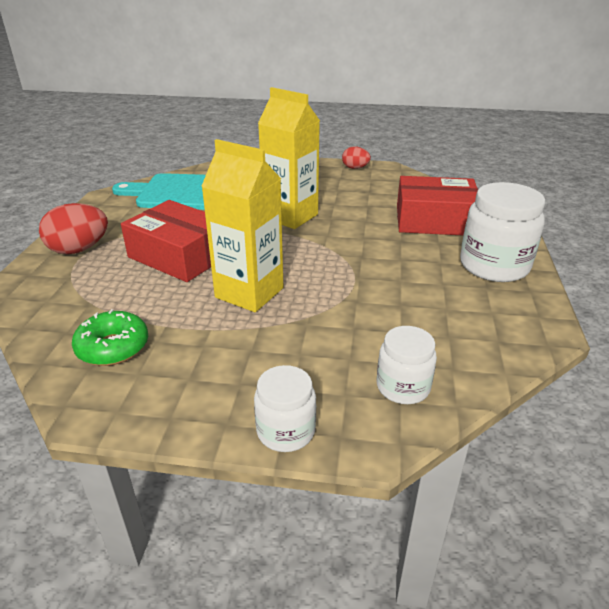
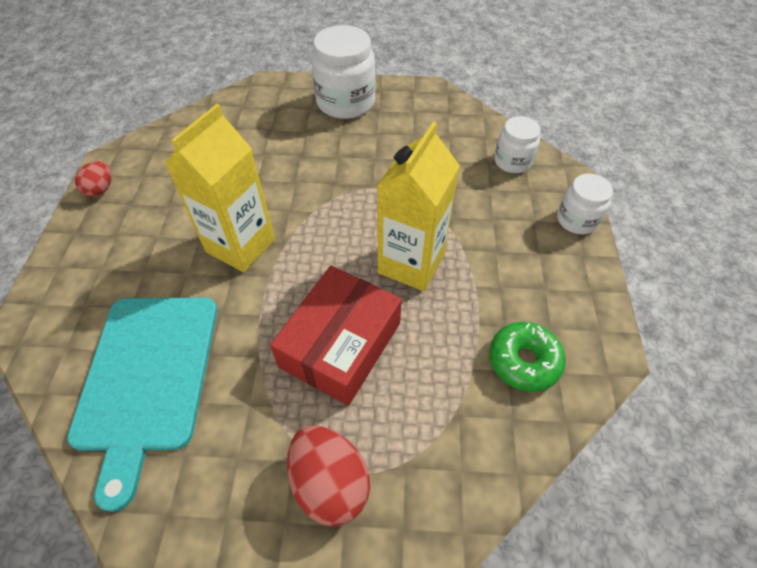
camera: 95 degrees left, 20 degrees up
(434, 220) = (259, 130): red box -> none

